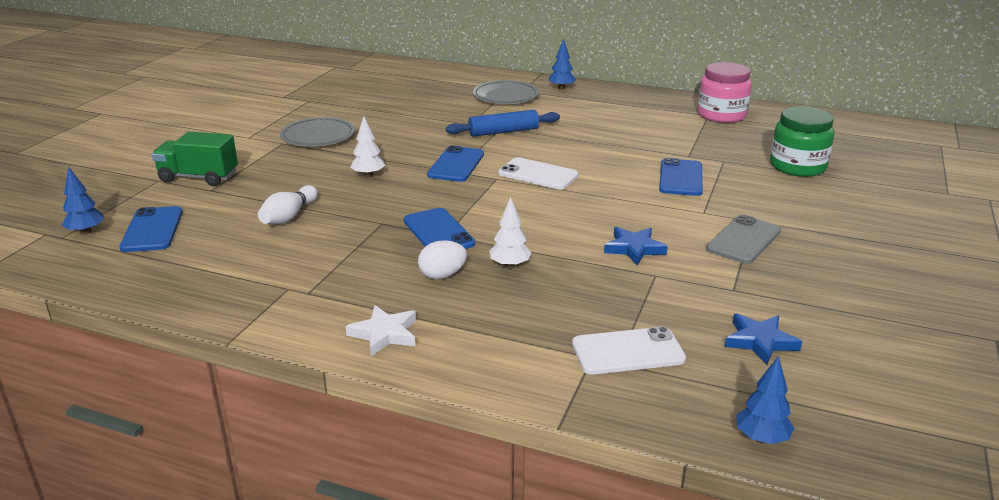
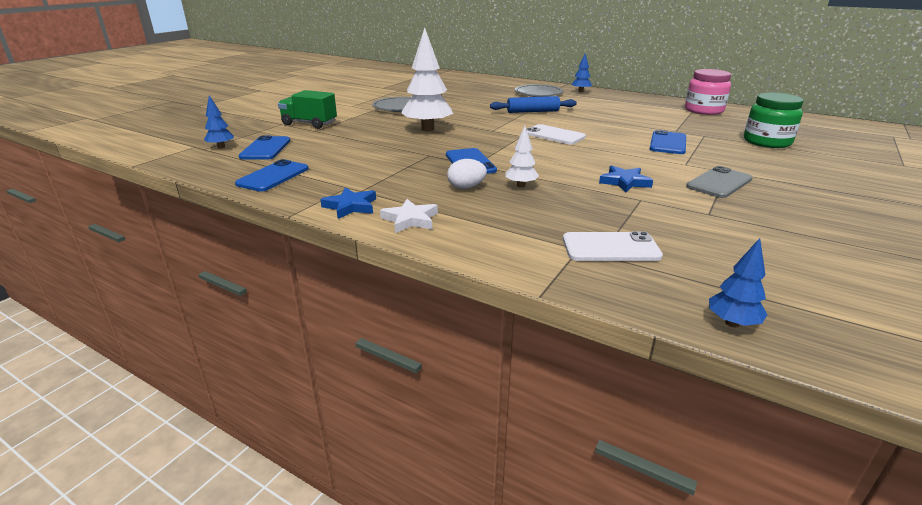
camera: 10 degrees right, 0 degrees up
(289, 216) = (363, 147): white bowling pin -> none
(368, 175) = (427, 129): white tree -> white tree, size x2.02
(456, 165) = (493, 127): blue phone -> blue phone (273, 176)
(760, 341) = (732, 251): blue star -> blue star (350, 206)

